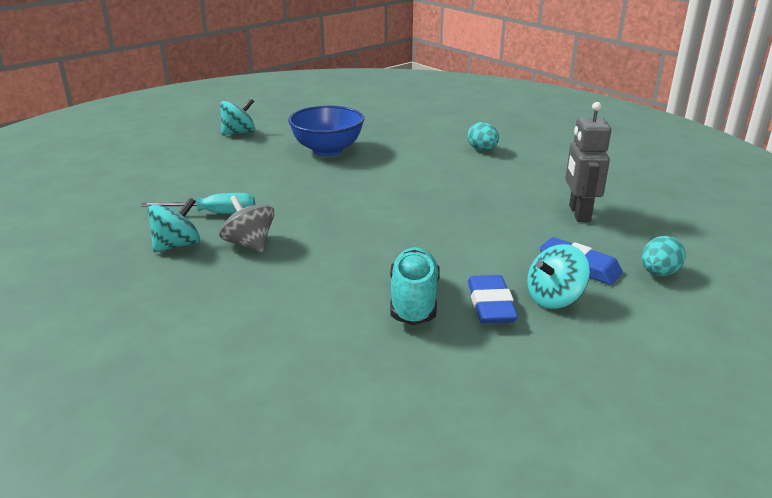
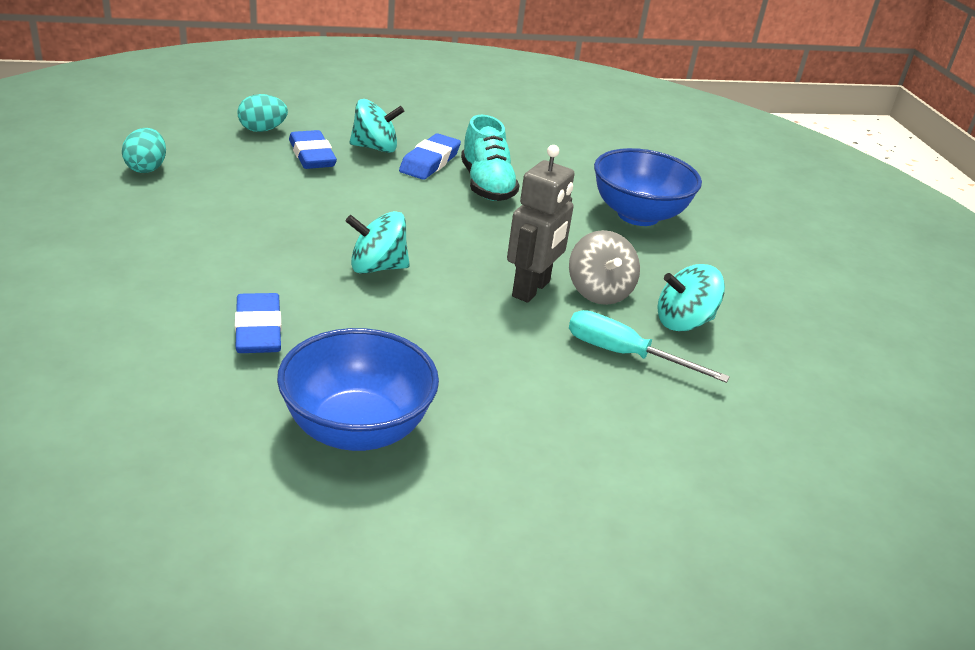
camera: 155 degrees left, 5 degrees up
(239, 133) = (481, 587): turquoise spinning top -> turquoise spinning top (377, 267)
(248, 330) = (638, 215): none -> blue bowl
(414, 301) = (486, 185): turquoise shoe -> turquoise shoe turned 45 degrees counterclockwise
(418, 163) = (258, 330): none -> blue eraser
(482, 149) = (119, 316): turquoise egg -> turquoise egg (146, 168)
(579, 214) = (212, 188): grey robot -> grey robot (531, 289)

